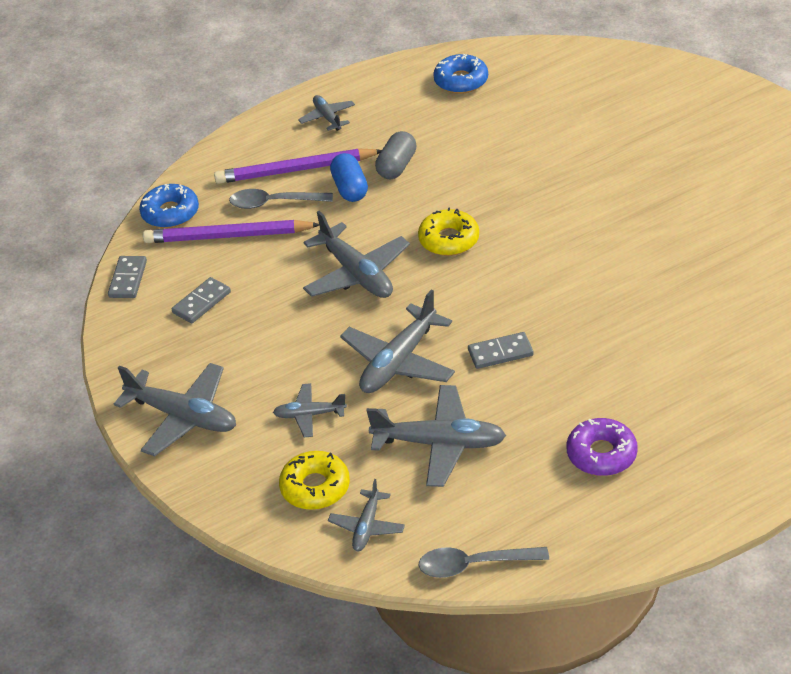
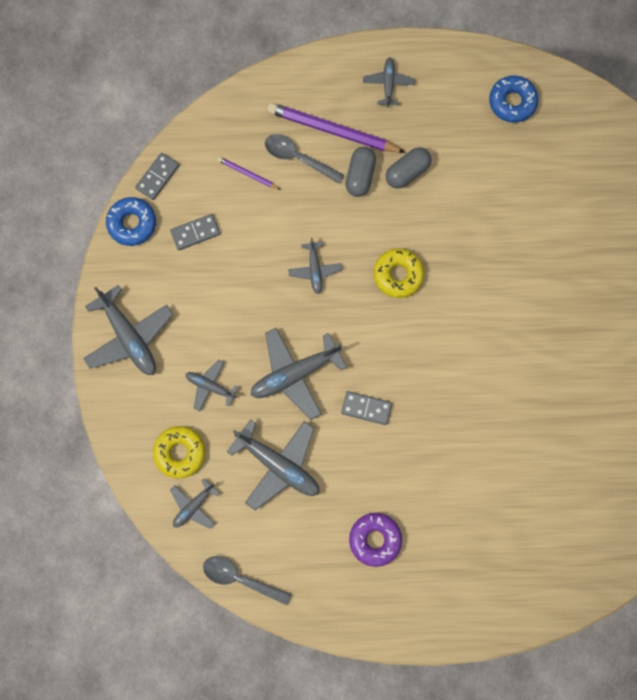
camera: 25 degrees right, 35 degrees up
(170, 213) = (220, 123): blue donut -> blue donut (132, 223)
(227, 236) = (247, 174): purple pencil -> purple pencil, size x0.49
(350, 188) = (360, 176): blue capsule -> grey capsule
(356, 274) = (315, 270): grey plane -> grey plane, size x0.55

